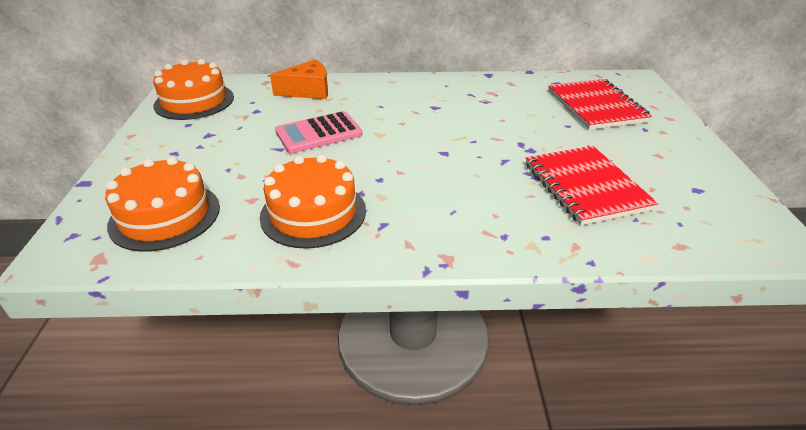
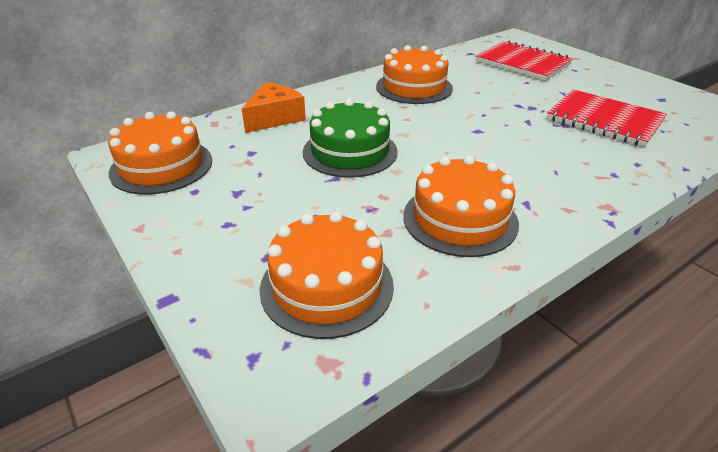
camera: 35 degrees left, 0 degrees up
(319, 133) = (350, 151): pink calculator -> green cake
(451, 99) = (414, 87): none -> orange cake

